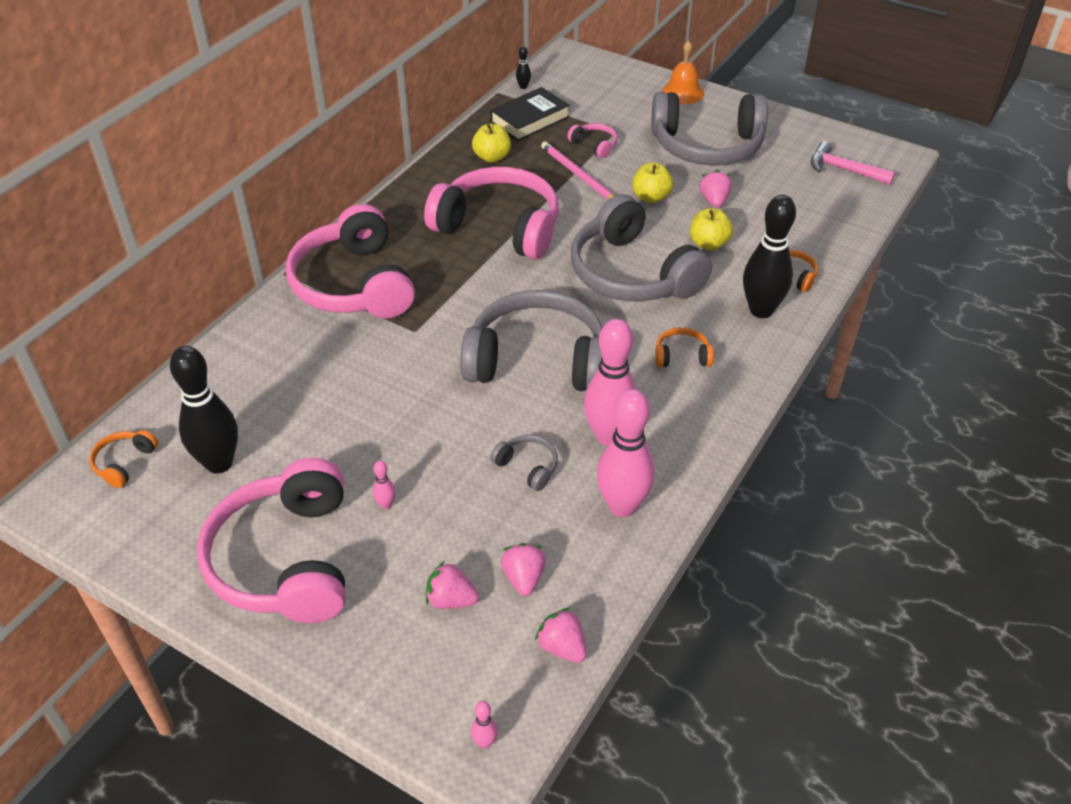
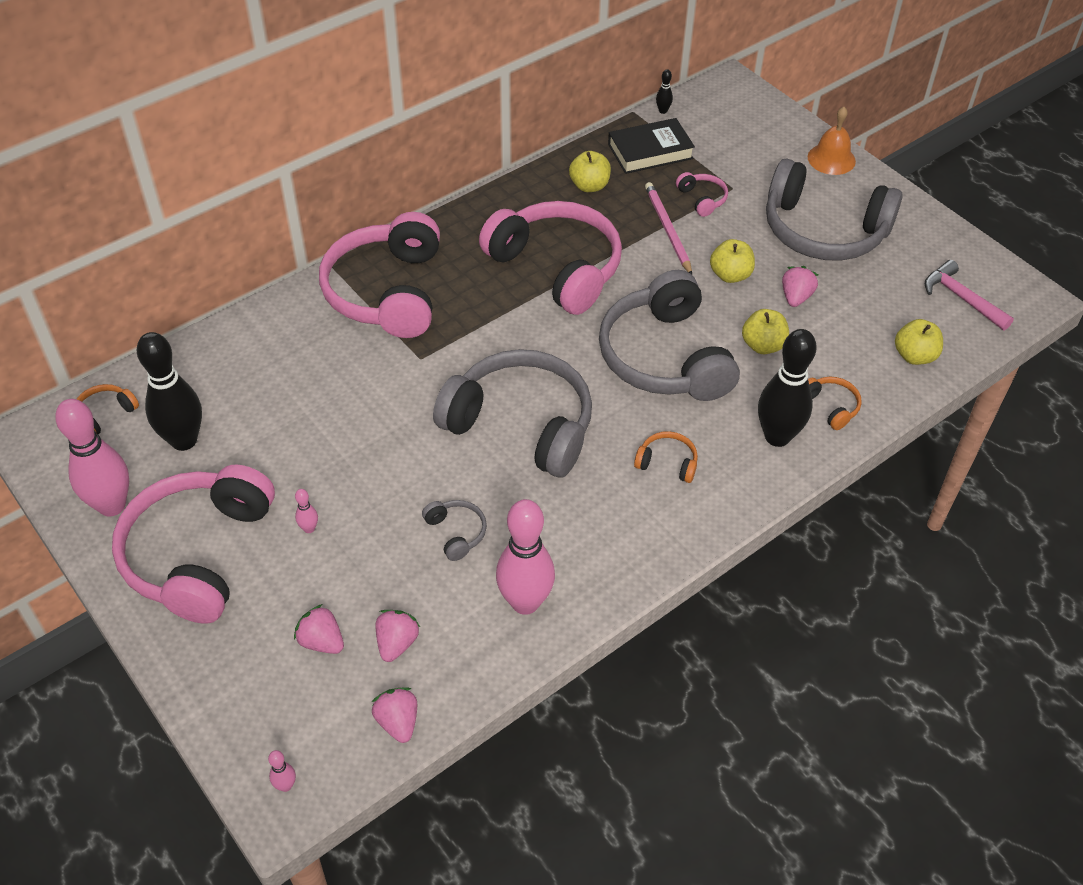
camera: 20 degrees right, 5 degrees up
(608, 436) = (549, 526): pink bowling pin -> pink bowling pin (112, 505)
(833, 221) = (914, 356): none -> yellow apple

